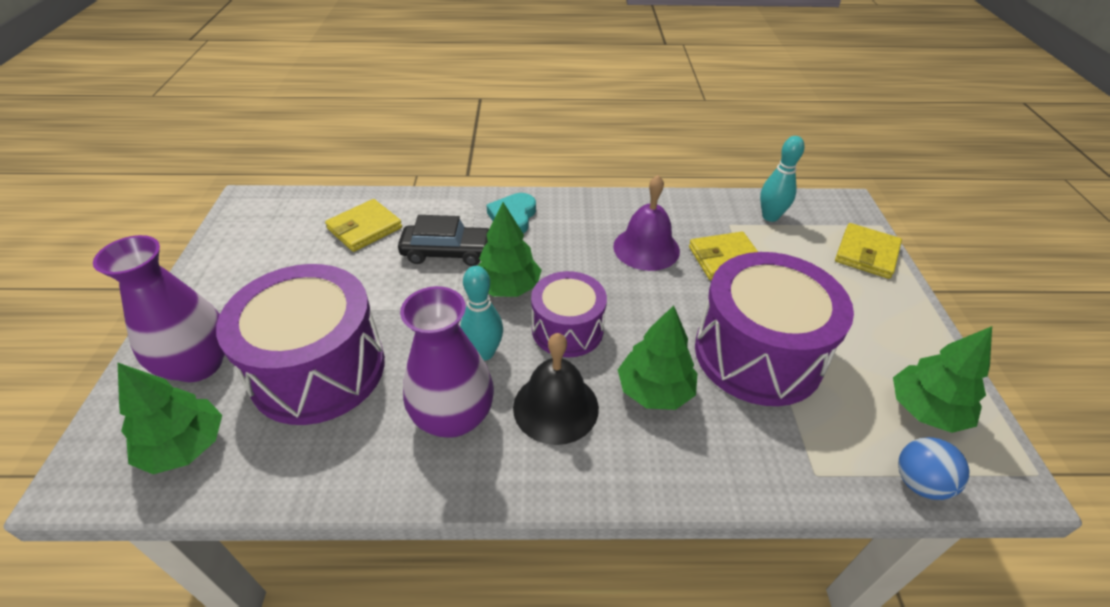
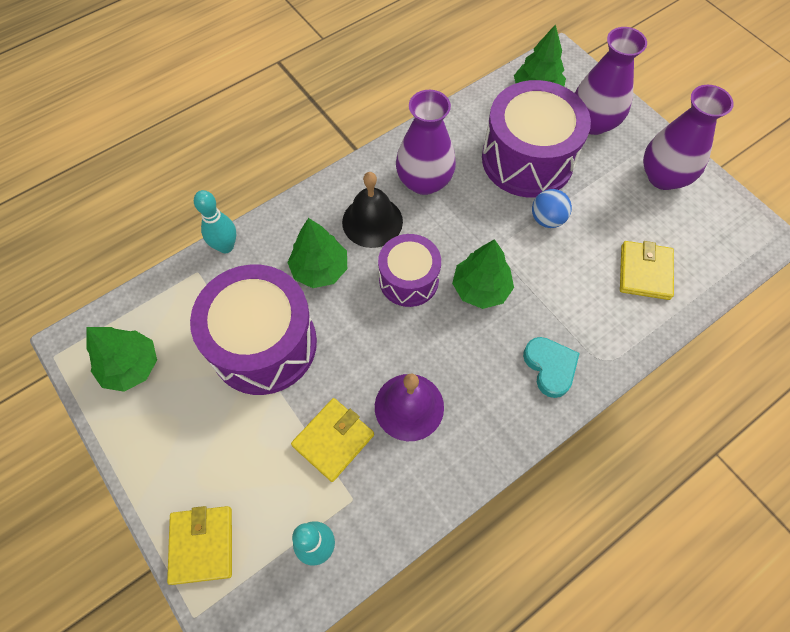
camera: 145 degrees right, 20 degrees up
(234, 277) = (663, 177): none -> purple vase
(448, 252) = (557, 291): black car -> none
(484, 352) = (446, 228): turquoise bowling pin -> turquoise bowling pin (226, 246)
(919, 482) = (132, 304): blue ball -> blue ball (547, 219)

